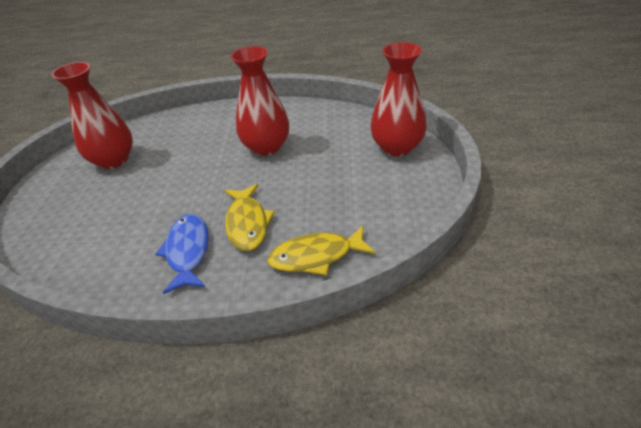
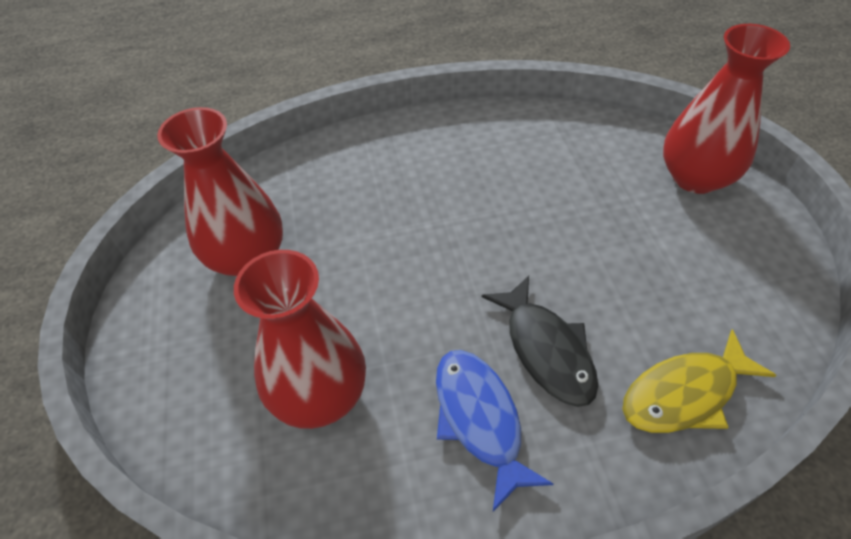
camera: 15 degrees left, 10 degrees up
(247, 223) = (546, 350): yellow fish -> black fish
(266, 147) = (495, 200): red vase -> red vase (320, 395)

